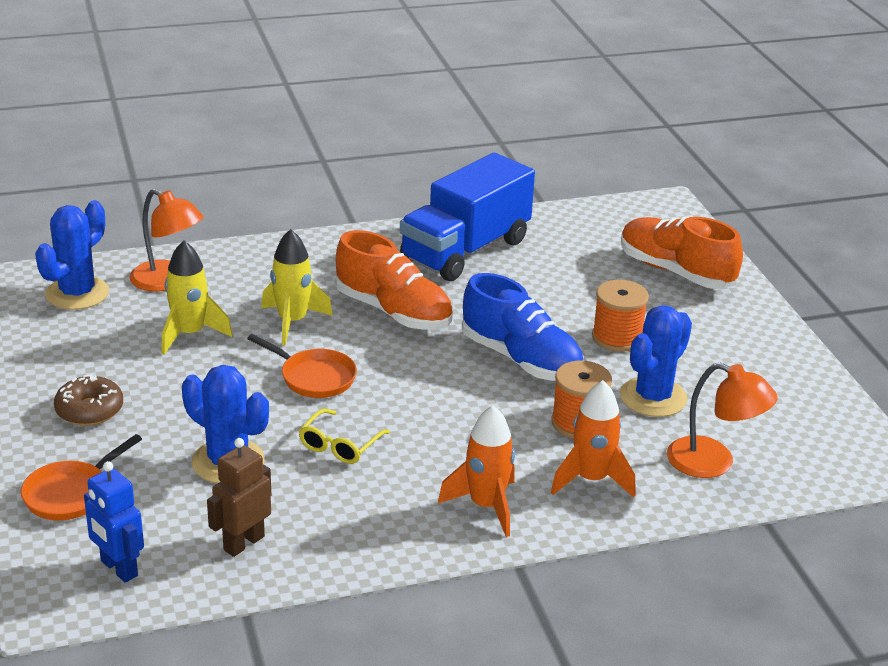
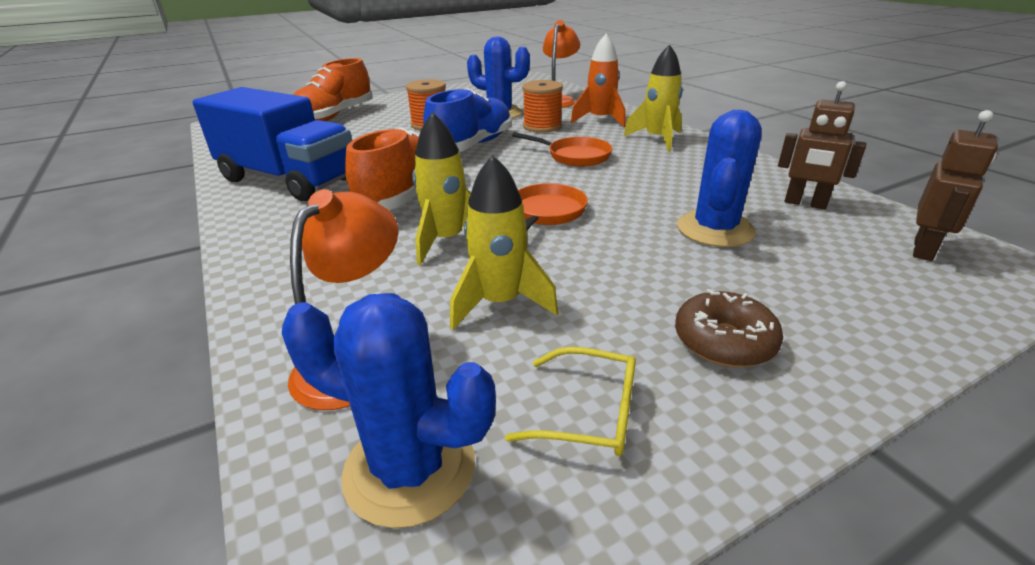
camera: 100 degrees left, 0 degrees up
(70, 494) = (879, 308): orange pan -> orange pan (575, 156)
(118, 568) = (923, 250): blue robot -> brown robot
(340, 445) = (638, 188): yellow glasses -> yellow glasses (588, 413)
(486, 506) = (657, 139): orange rocket -> yellow rocket

